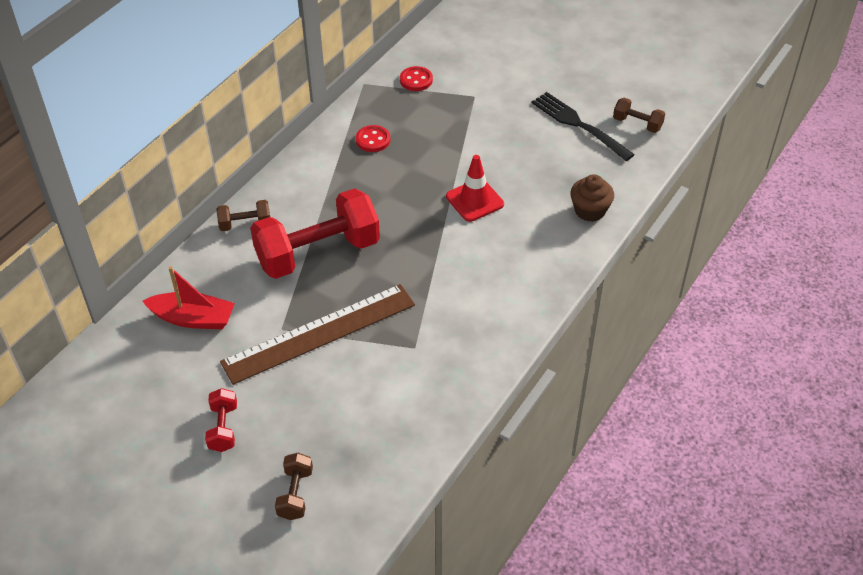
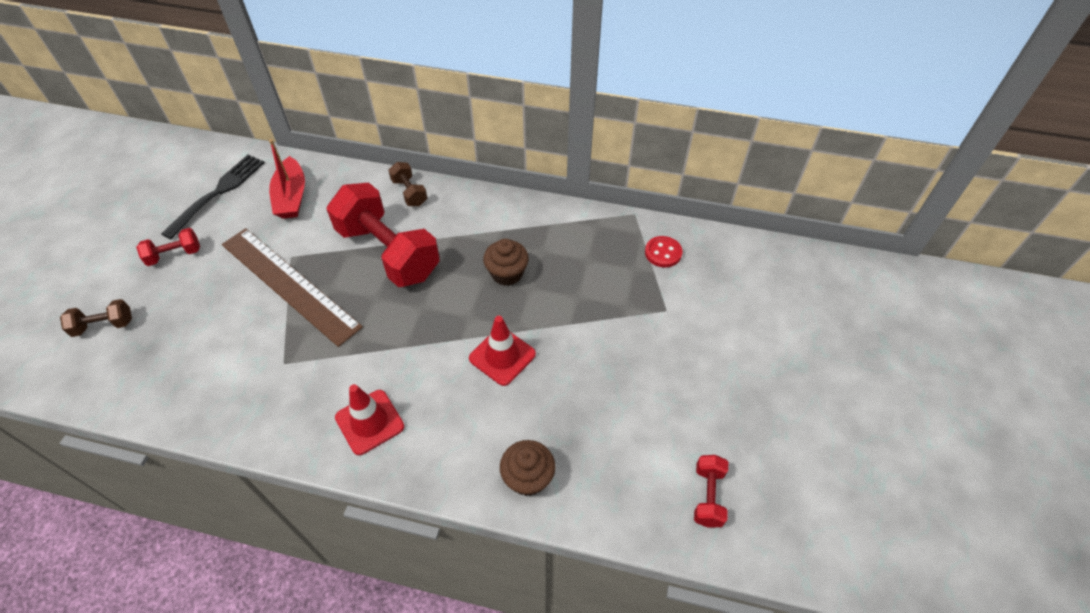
camera: 70 degrees right, 5 degrees up
(373, 140) = (556, 246): red button -> none
(388, 178) = (507, 273): none -> brown cupcake
(503, 295) = (369, 422): none -> red traffic cone
(579, 125) = (671, 428): black fork -> black fork (217, 193)
(637, 124) = (708, 496): brown dumbbell -> red dumbbell

